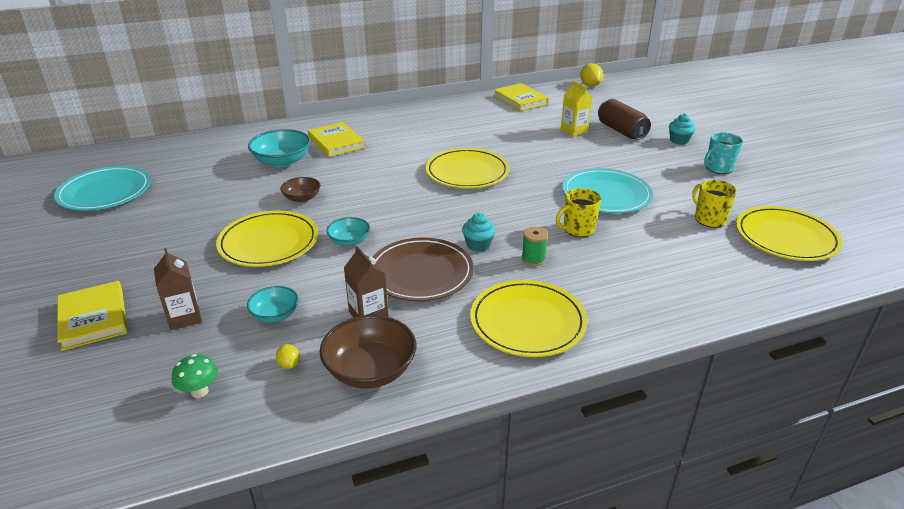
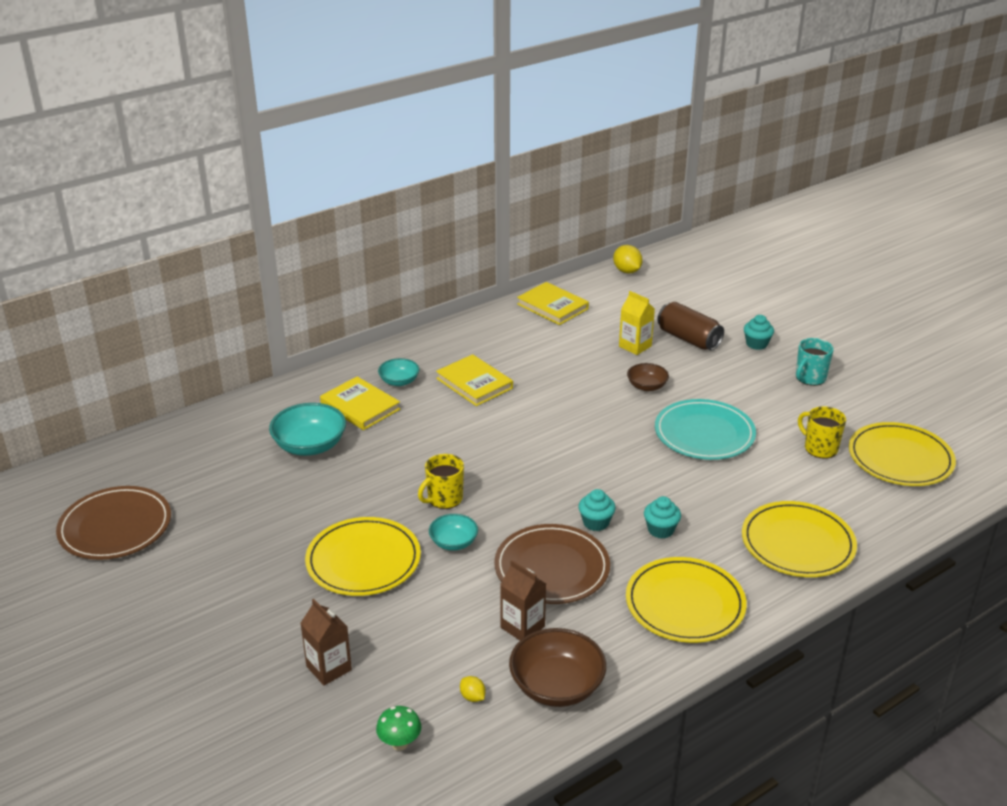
camera: 15 degrees left, 0 degrees up
(93, 318) = (227, 689): yellow book -> yellow book (474, 383)
(105, 192) = (115, 527): turquoise plate -> brown plate
(275, 314) = (425, 646): turquoise bowl -> turquoise bowl (399, 381)
(302, 198) = (366, 494): brown bowl -> brown bowl (647, 386)
(467, 172) = (539, 427): yellow plate -> yellow plate (797, 543)
(533, 259) = (660, 530): green spool -> turquoise cupcake
(578, 229) = (691, 484): yellow mug -> yellow mug (444, 499)

